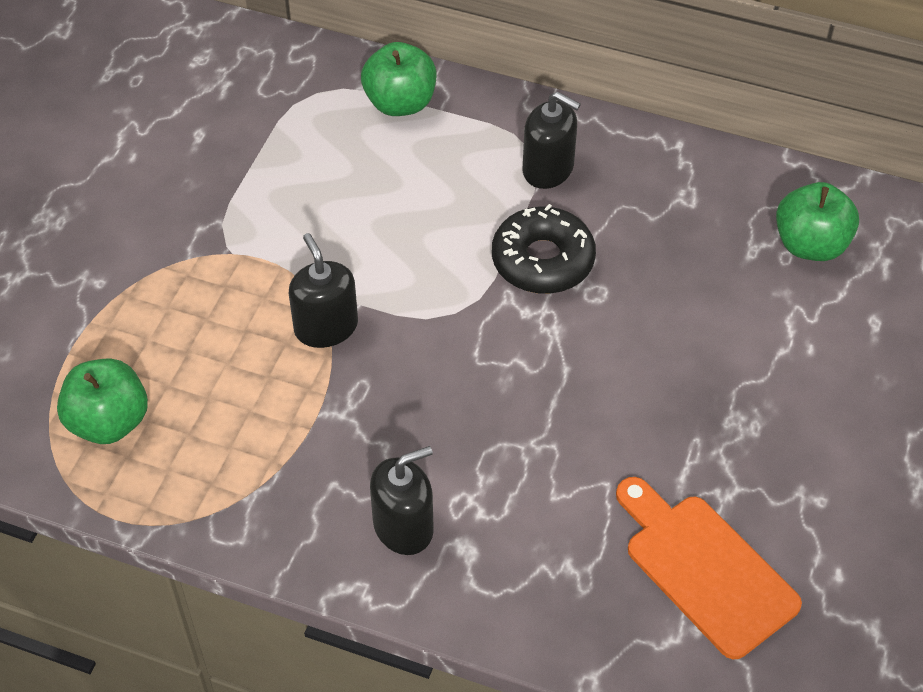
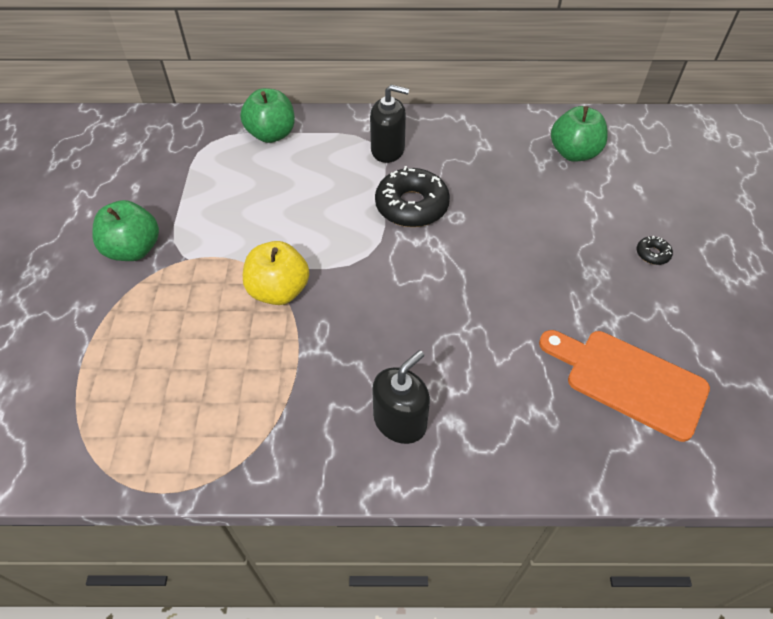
camera: 20 degrees left, 0 degrees up
(109, 422) = (131, 413): green apple -> green apple (134, 249)
(326, 327) = (279, 291): black soap dispenser -> yellow apple
(836, 421) = (652, 254): none -> black donut

